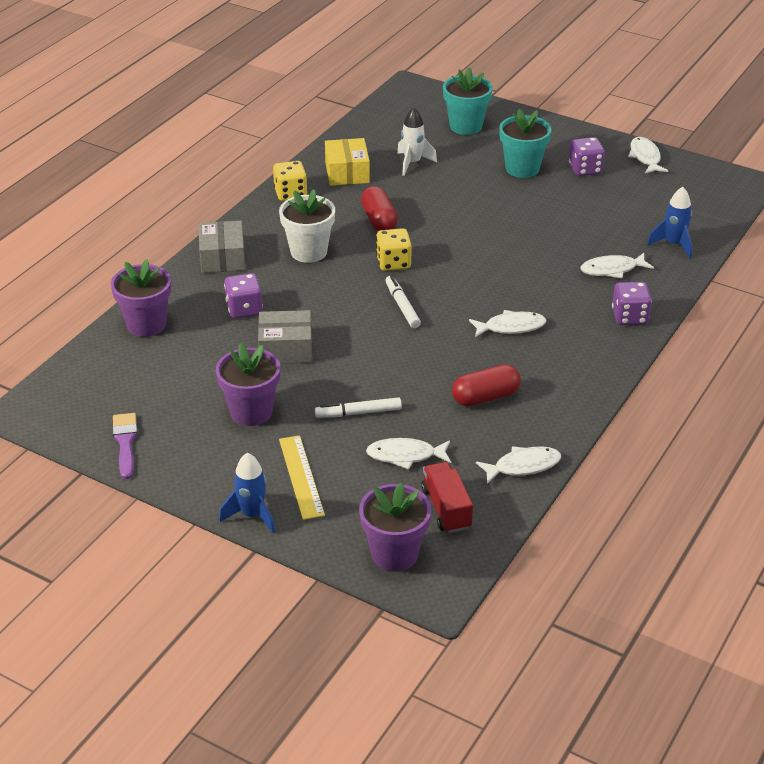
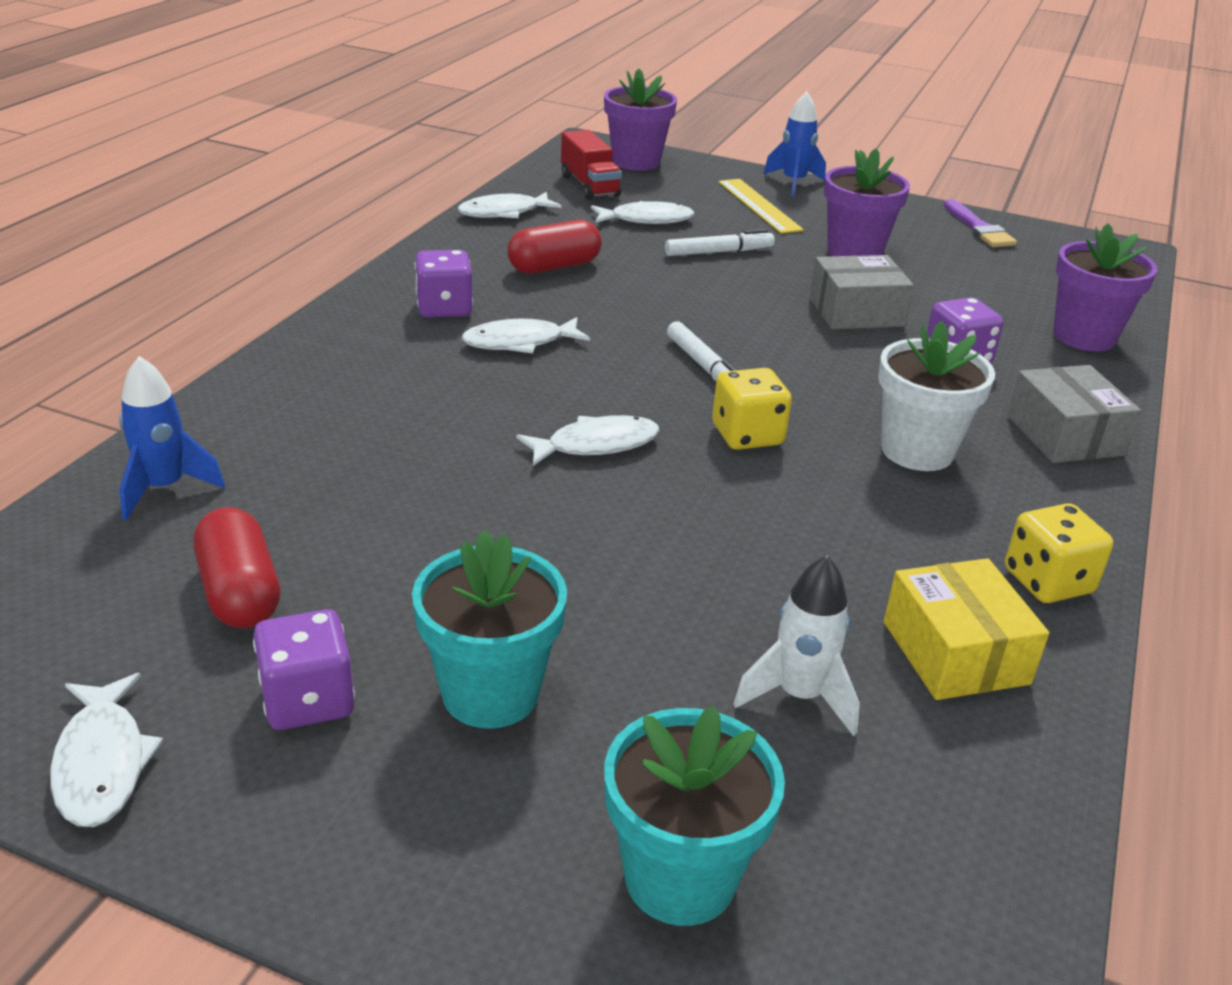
camera: 170 degrees right, 5 degrees down
(379, 220) = (814, 522): red capsule -> red capsule (240, 592)
(612, 269) = (319, 434): white fish -> white fish (596, 445)
(629, 317) = (314, 359): purple dice -> purple dice (444, 308)

